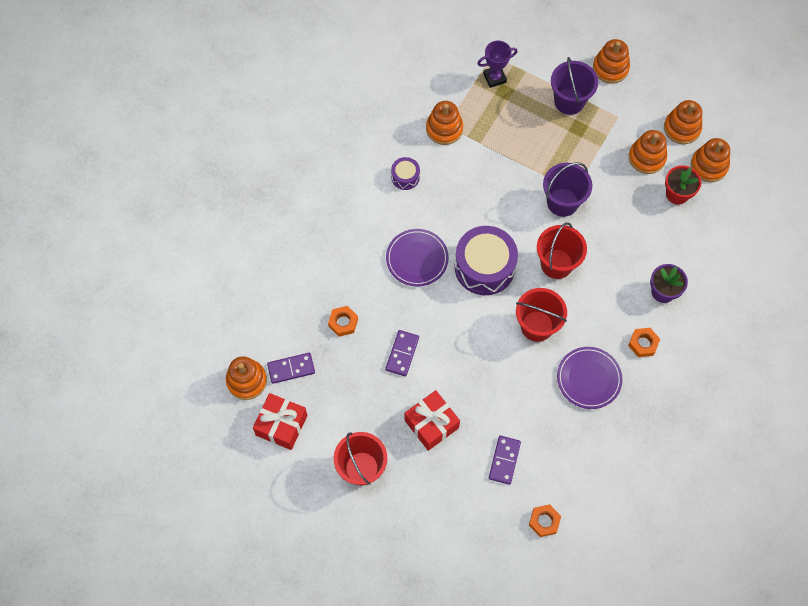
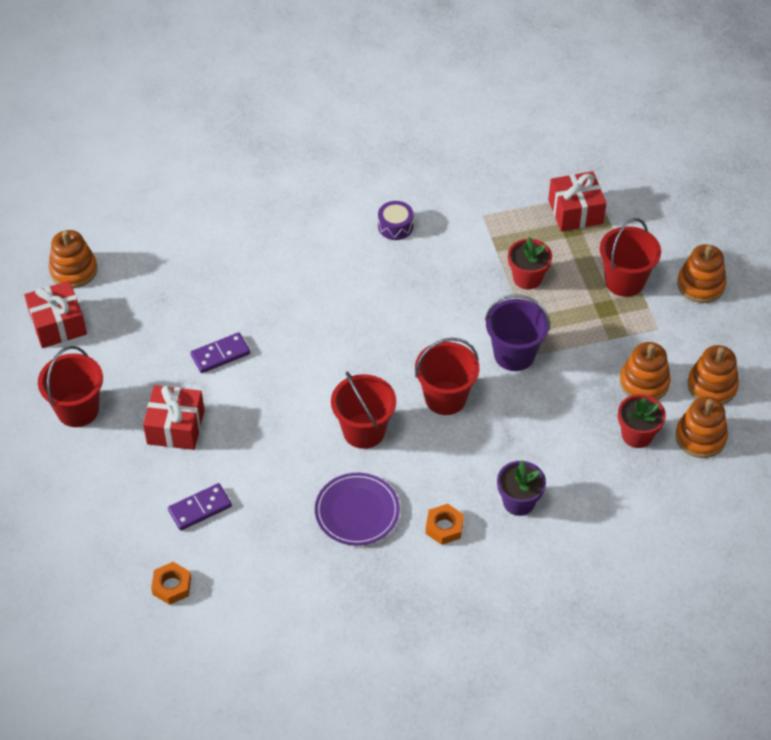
camera: 45 degrees right, 15 degrees down
(291, 368) = (118, 290): purple domino -> none
(343, 322) = (202, 292): orange nut -> none
(417, 259) = (325, 295): purple plate -> none
(444, 129) = (477, 216): orange stacking toy -> none
(484, 267) = (376, 348): purple drum -> none
(494, 78) = (575, 211): purple trophy -> red gift
(516, 146) = (527, 278): none -> red flower pot
(569, 101) = (624, 281): purple bucket -> red bucket

